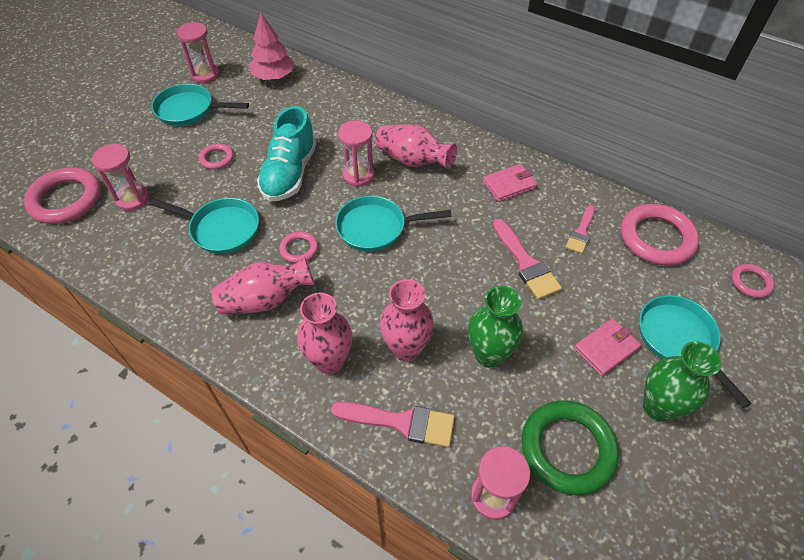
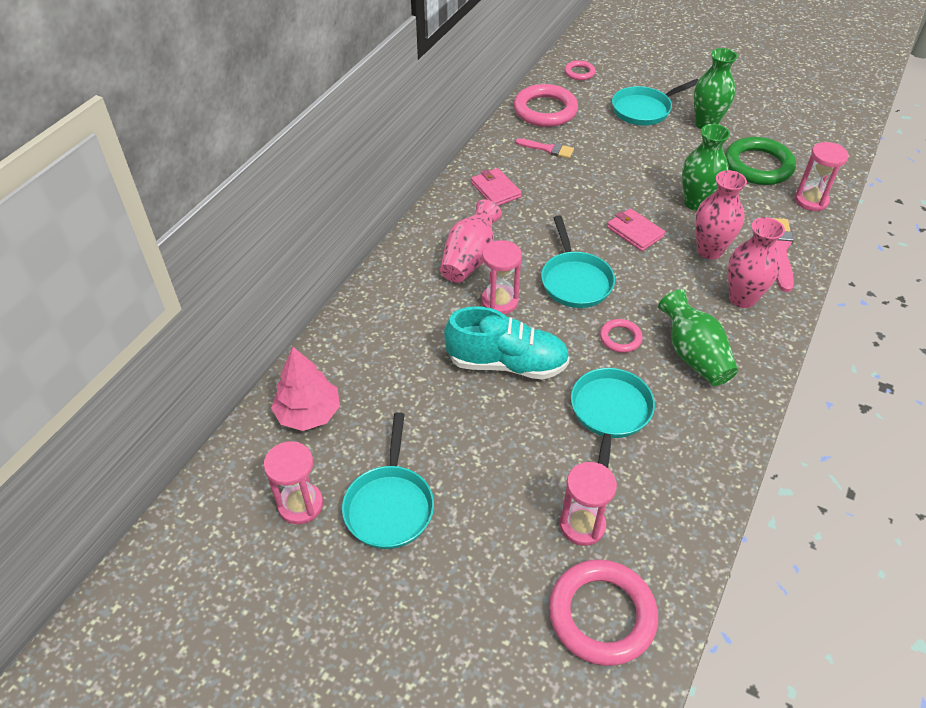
camera: 95 degrees left, 5 degrees down
(217, 158) = (490, 445): pink ring -> none
(265, 300) = (693, 355): pink vase -> green vase
(526, 263) = (593, 181): pink brush -> none
(606, 348) = (665, 143): pink wallet -> pink wallet (635, 232)

